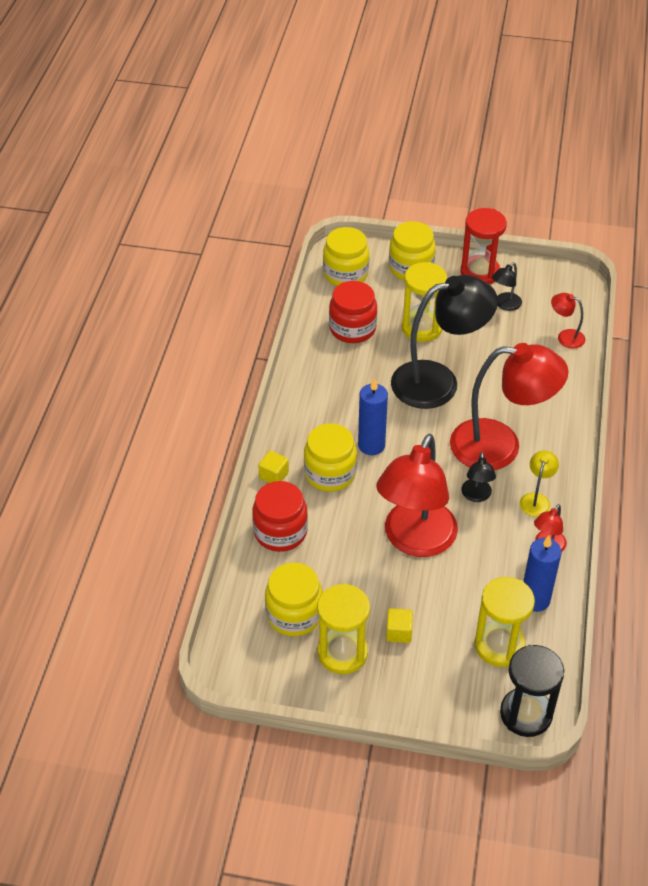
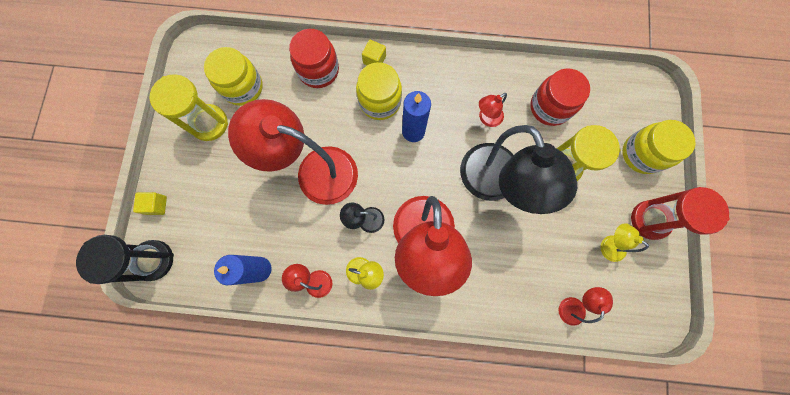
camera: 85 degrees right, 30 degrees up
(345, 274) = (621, 96): yellow jar -> none
(361, 381) = (486, 118): none -> red lamp
(398, 632) = (227, 163): yellow cube -> yellow cube (156, 205)
(499, 645) = (215, 239): yellow hourglass -> none
(504, 305) = (607, 244): black lamp -> yellow lamp

